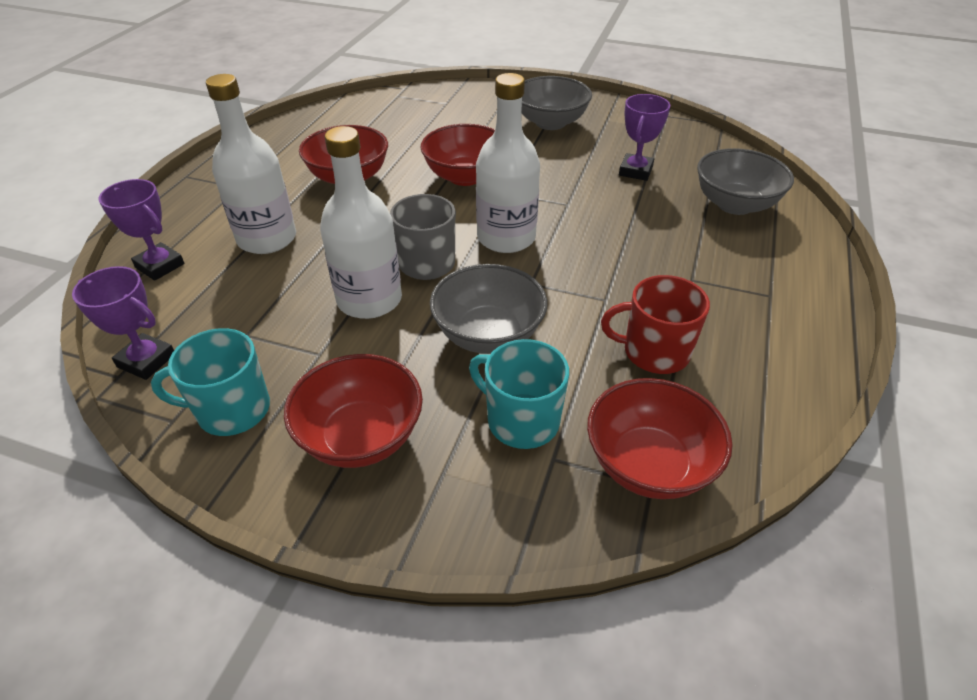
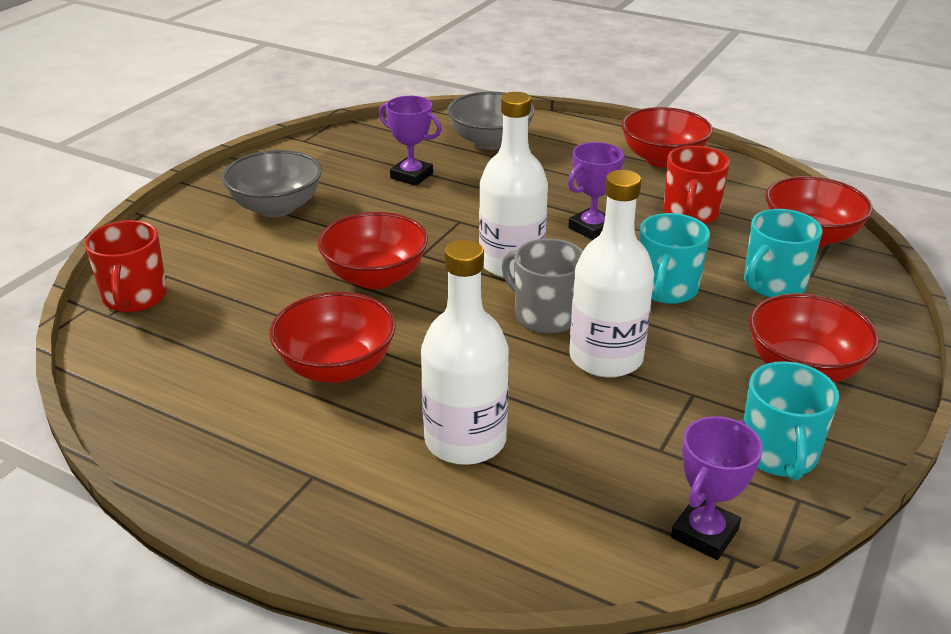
camera: 80 degrees left, 10 degrees down
(160, 265) = (505, 545): purple trophy -> purple trophy (592, 228)
(418, 99) = (134, 297): none -> red mug
(488, 335) = (666, 289): grey bowl -> turquoise mug
(781, 327) = (662, 159): none -> red bowl

